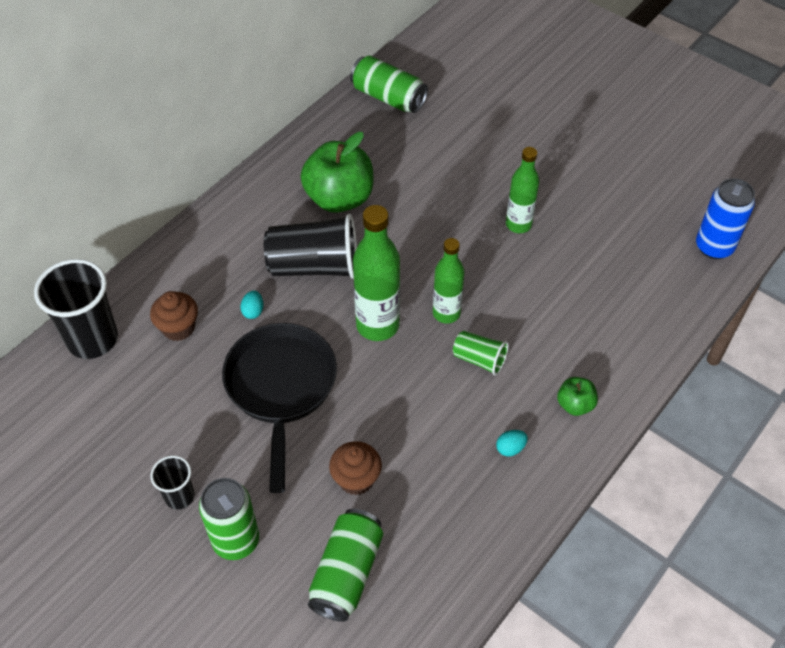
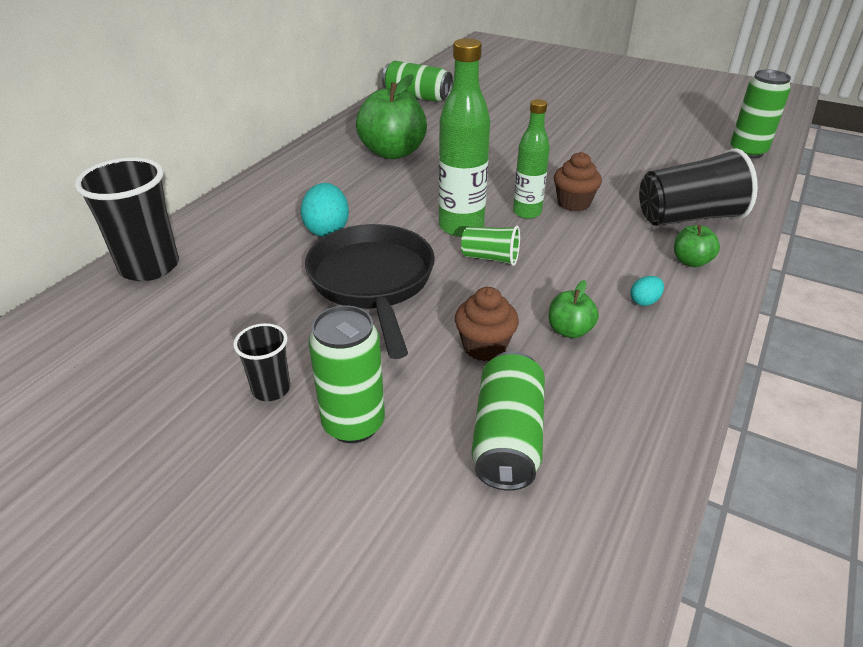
camera: 10 degrees left, 15 degrees down
(178, 328) = (247, 249): brown cupcake -> brown cupcake (573, 203)
(253, 311) = (327, 229): turquoise egg -> turquoise egg, size x1.93
(314, 266) = (382, 194): black cup -> black cup (688, 217)
(432, 472) = (569, 330): none -> green apple
(479, 359) = (576, 240): green cup -> green cup (490, 258)
(518, 224) = (566, 154): green bottle -> none
(714, 247) = (747, 152): blue can -> green can

